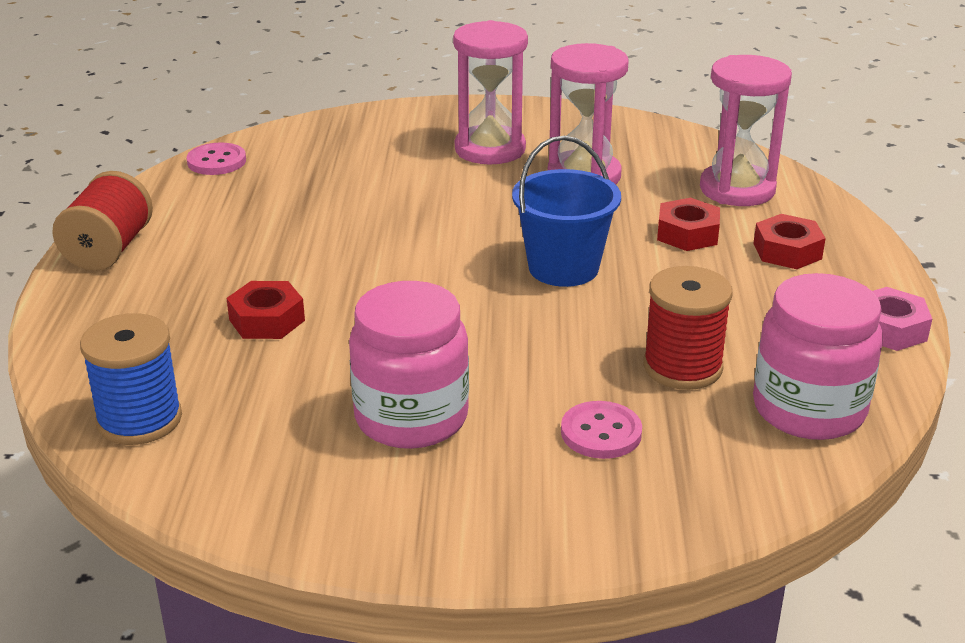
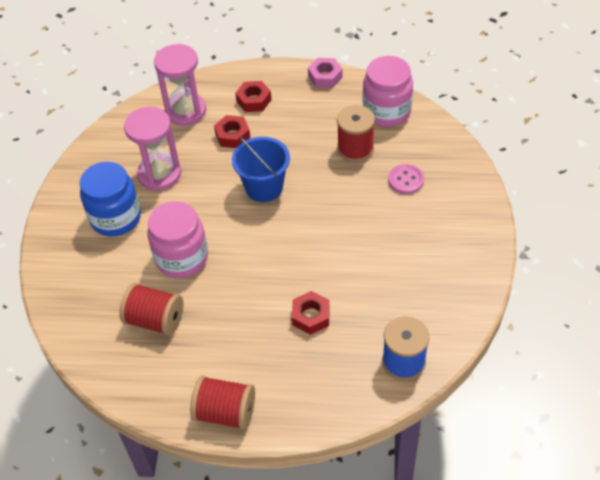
camera: 85 degrees left, 20 degrees up
(216, 161) = (106, 369): pink button -> none
(291, 189) = (155, 320): none -> red spool
(411, 418) = (397, 248): pink jar -> pink jar (182, 258)
(490, 149) = (116, 218): pink hourglass -> blue jar

